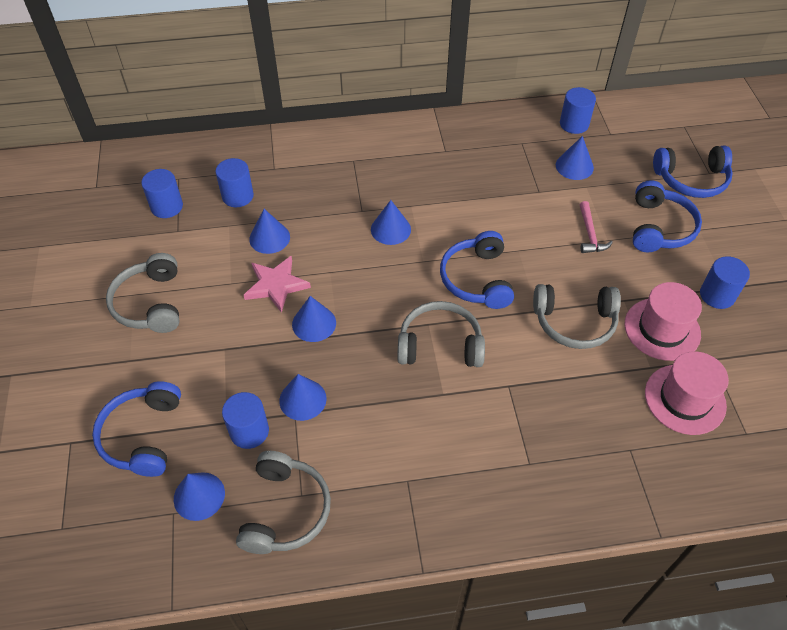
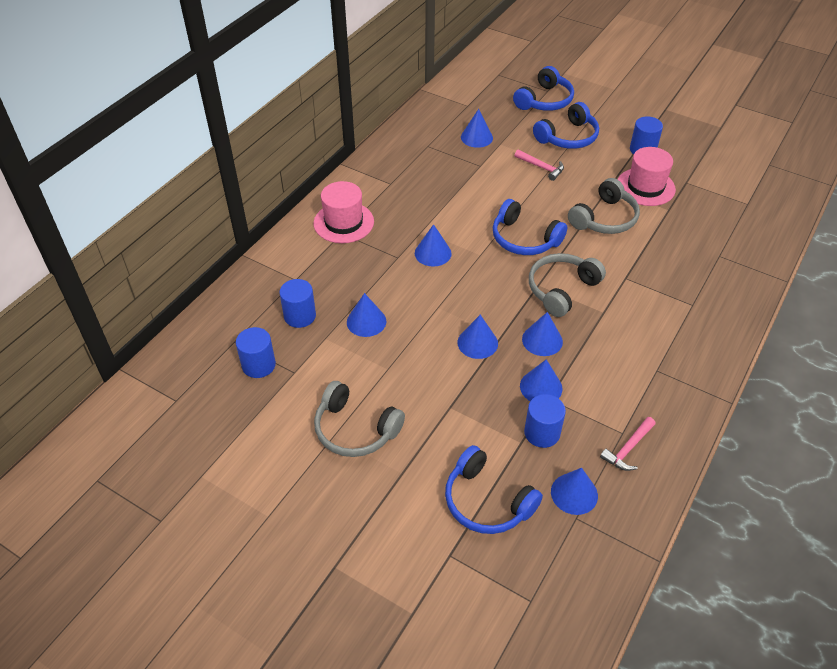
camera: 50 degrees left, 5 degrees down
(276, 285) = (418, 343): pink star -> none
(285, 510) = (628, 449): grey headphones -> pink hammer
(360, 367) = (542, 340): none -> blue cone
(574, 124) = (439, 114): blue cylinder -> none
(659, 227) = (568, 137): blue headphones -> blue headphones turned 90 degrees clockwise
(685, 399) = (704, 211): pink hat -> pink hat (343, 222)

